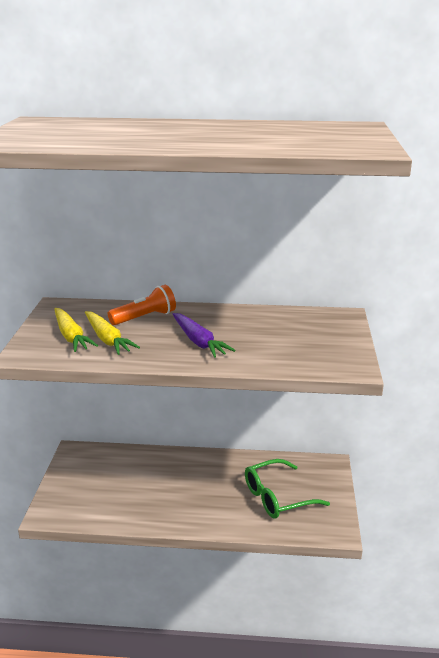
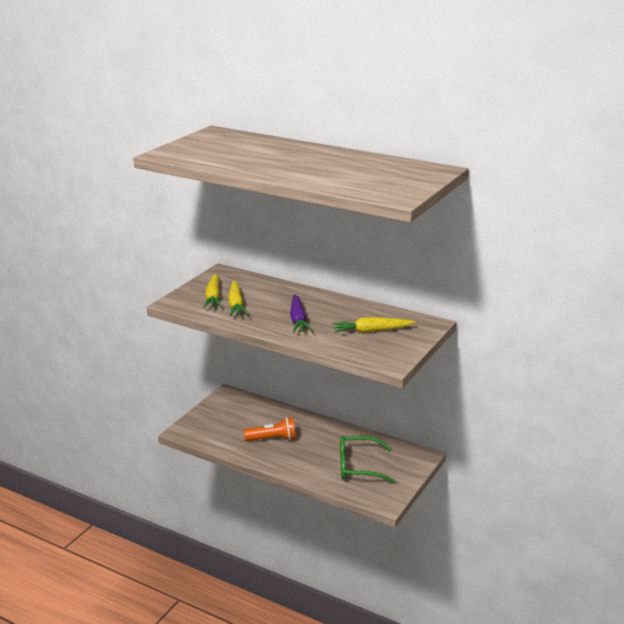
camera: 25 degrees right, 0 degrees up
(144, 317) = (276, 294): orange flashlight -> orange flashlight (272, 439)
(292, 337) = (371, 331): none -> yellow carrot

